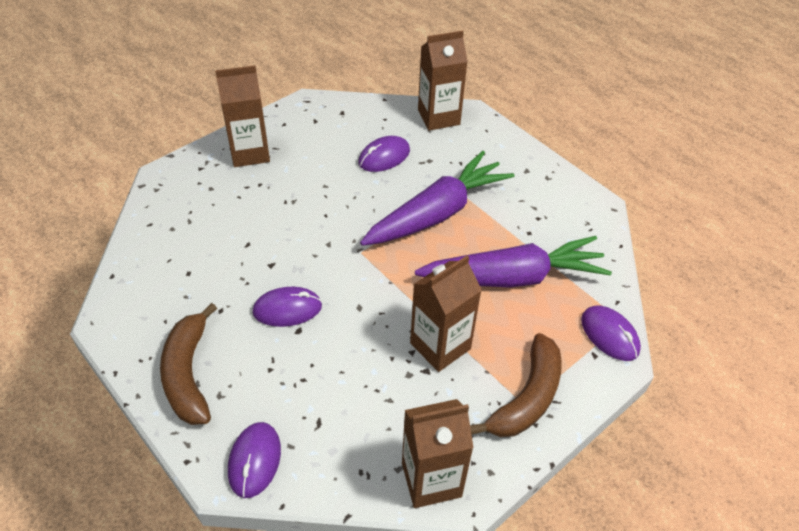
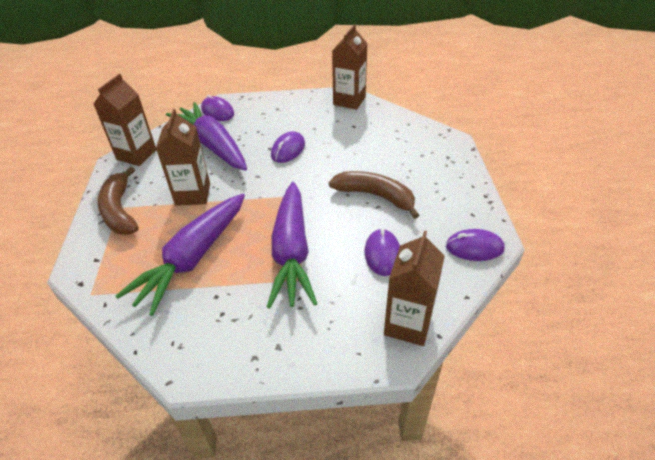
camera: 130 degrees right, 5 degrees down
(188, 374) = (286, 108): brown banana -> brown banana (375, 196)
(249, 153) = (447, 183): brown carton -> brown carton (349, 101)
(339, 399) = (213, 145): none -> purple carrot
(609, 335) = (94, 278): purple mouse -> purple mouse (474, 247)

